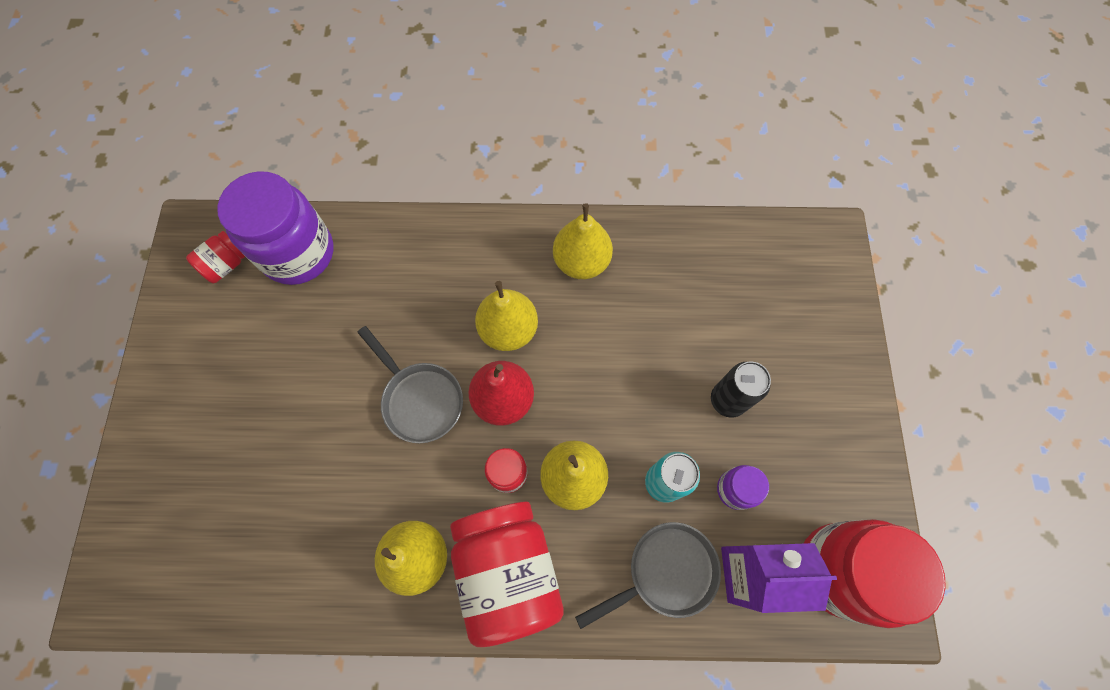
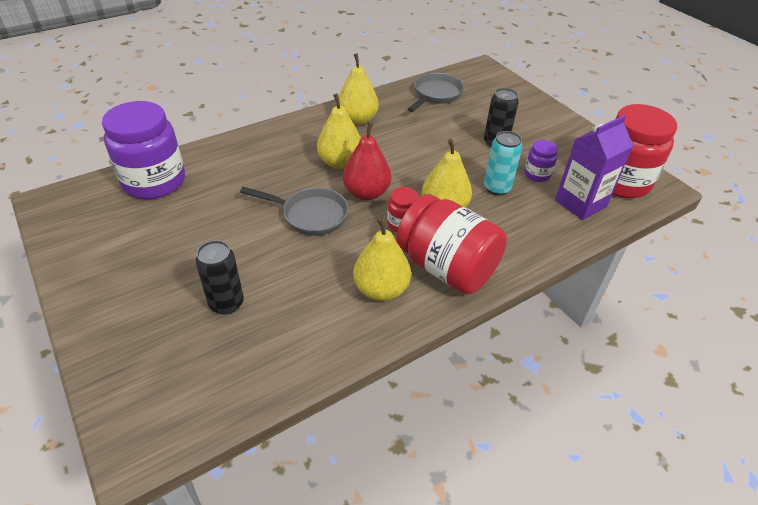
camera: 35 degrees left, 25 degrees down
(226, 265) = (97, 208): red jar -> none
(264, 478) = (226, 303): none -> black can
(665, 572) = (537, 224): grey pan -> grey pan (435, 95)

